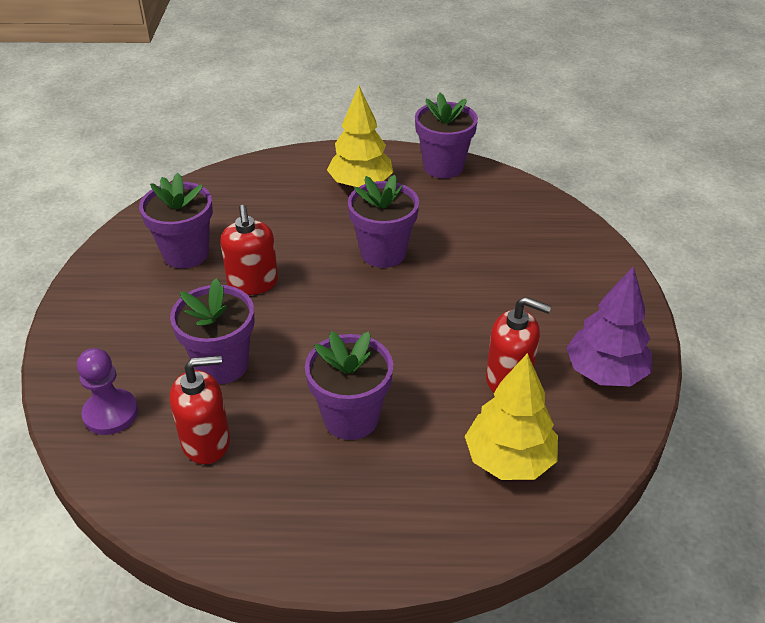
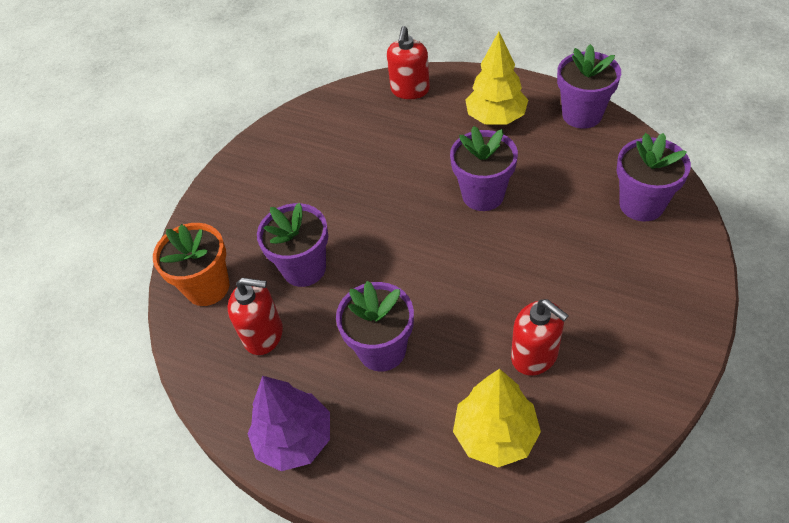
camera: 30 degrees right, 10 degrees up
(111, 413) = (207, 287): purple pawn -> orange flower pot
(186, 253) = (320, 155): purple flower pot -> purple flower pot (641, 204)
(253, 283) = (360, 197): red soap dispenser -> red soap dispenser (410, 90)
(604, 372) = (629, 378): purple tree -> purple tree (295, 439)

